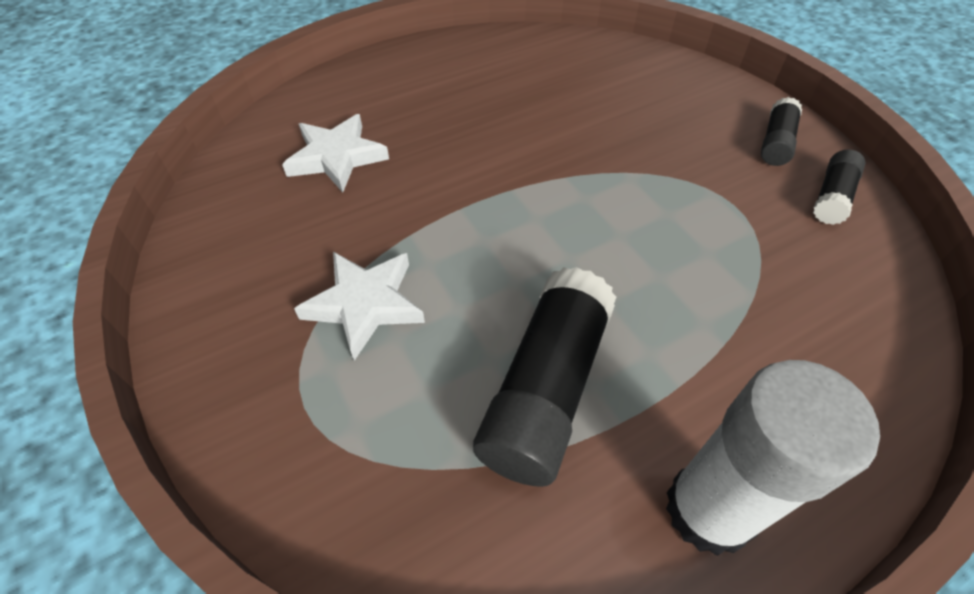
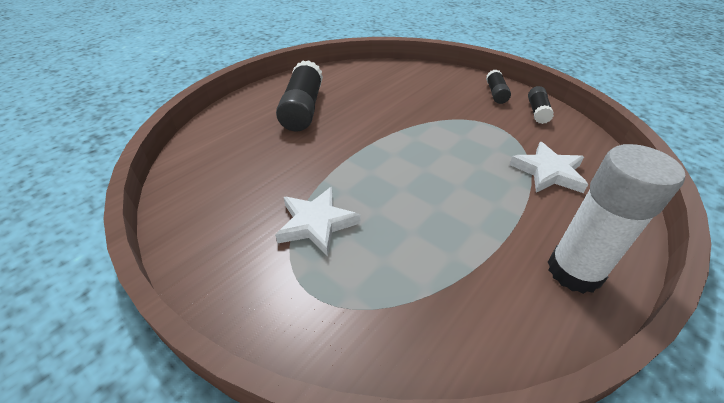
camera: 20 degrees left, 10 degrees down
(337, 157) = (252, 149): white star -> white star (548, 172)
(546, 389) = (452, 238): black glue stick -> black glue stick (303, 109)

